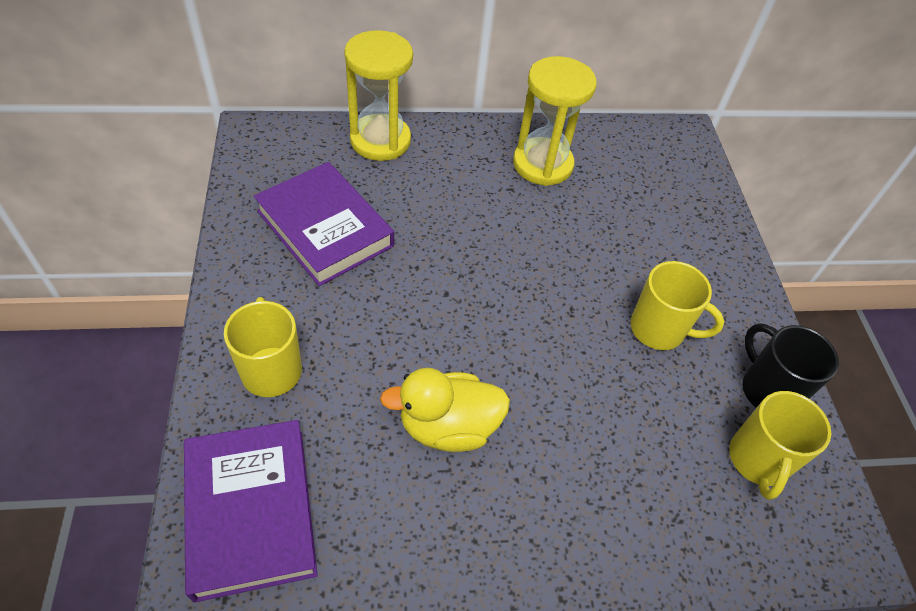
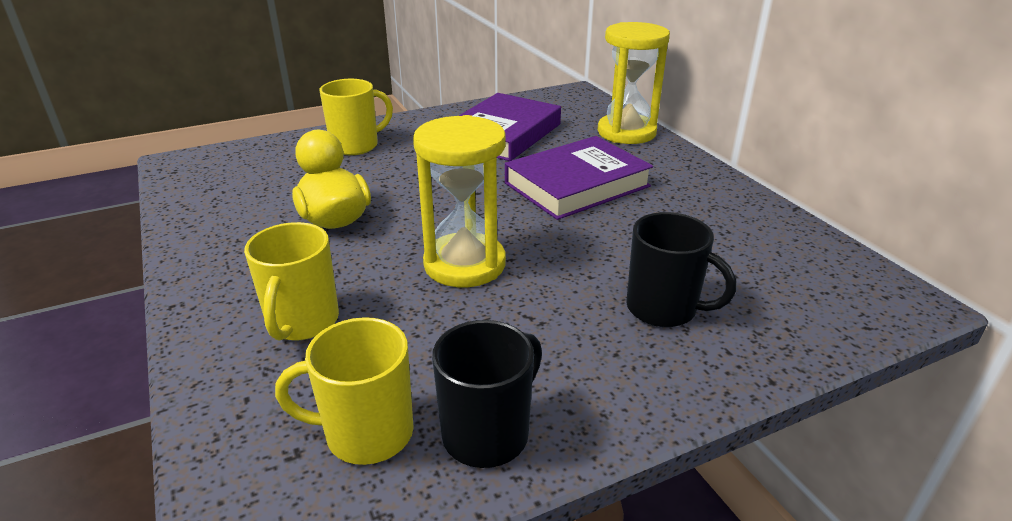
camera: 75 degrees right, 20 degrees down
(251, 511) = (239, 165): purple book -> purple book (577, 185)
(542, 164) = (700, 209): yellow hourglass -> yellow hourglass (464, 264)
(659, 329) = (525, 322): yellow mug -> yellow mug (302, 322)
(664, 247) = (663, 309): none -> black mug

